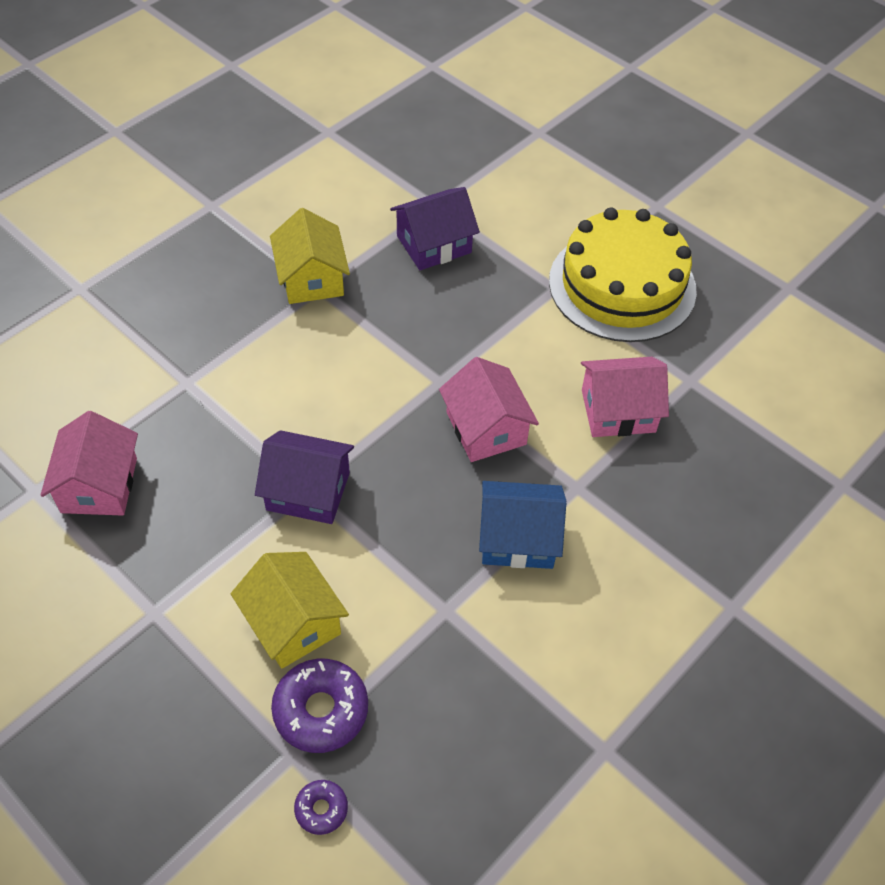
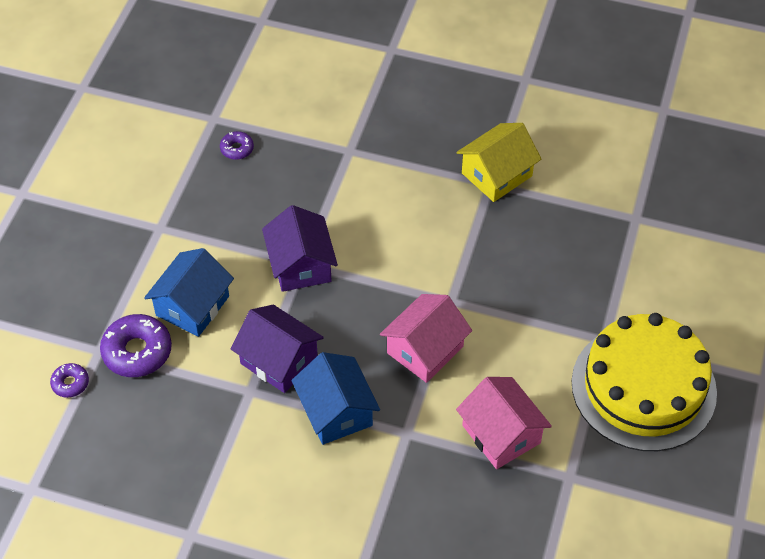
camera: 65 degrees right, 0 degrees up
(99, 485) = (237, 149): pink house -> purple donut
(293, 623) = (192, 306): yellow house -> blue house
(434, 244) = (591, 235): purple house -> purple house (279, 360)

